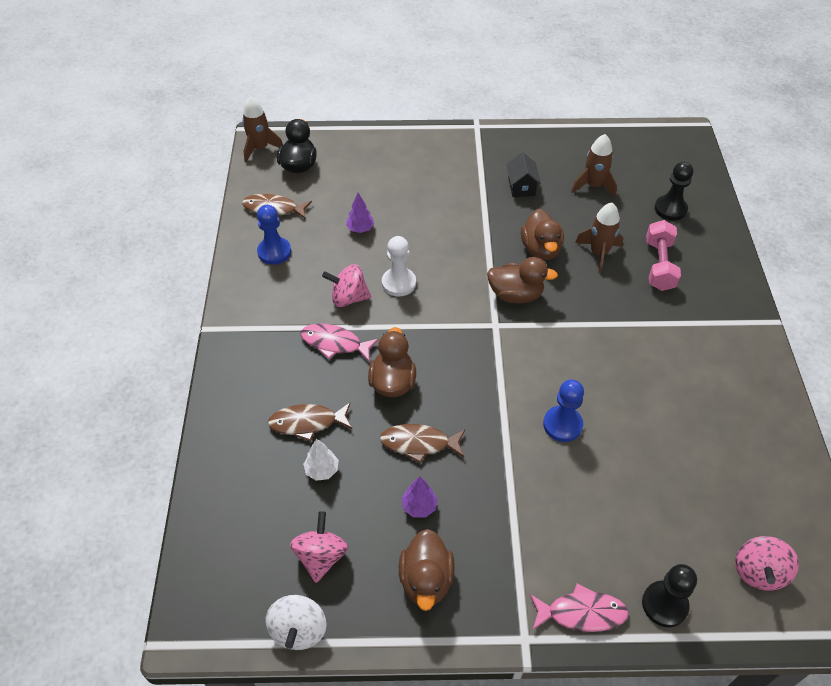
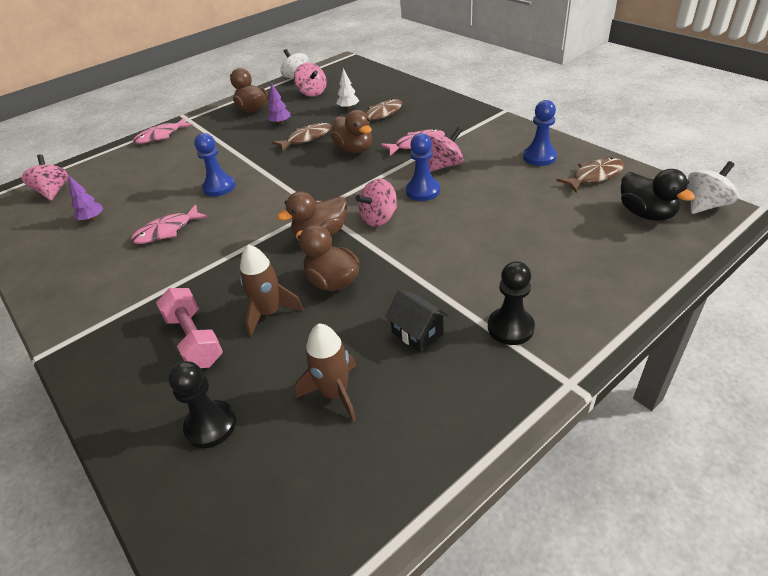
camera: 145 degrees right, 10 degrees down
(260, 148) = (705, 205): brown rocket -> white spinning top
(360, 229) = (508, 204): purple tree -> purple tree (92, 219)
(398, 283) = (423, 191): white pawn -> blue pawn
(459, 280) = (379, 218): none -> pink spinning top
(641, 393) = (167, 231): none -> pink fish
(664, 604) = (113, 157): black pawn -> black pawn (510, 327)

